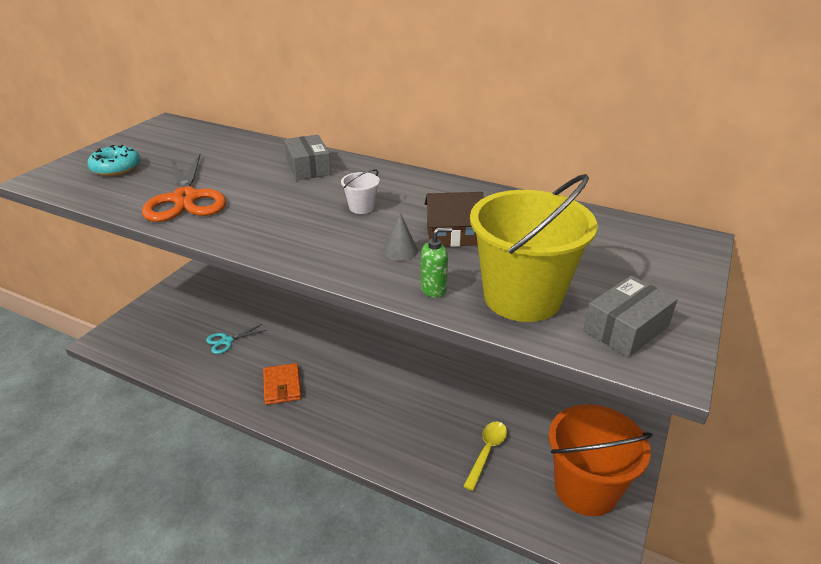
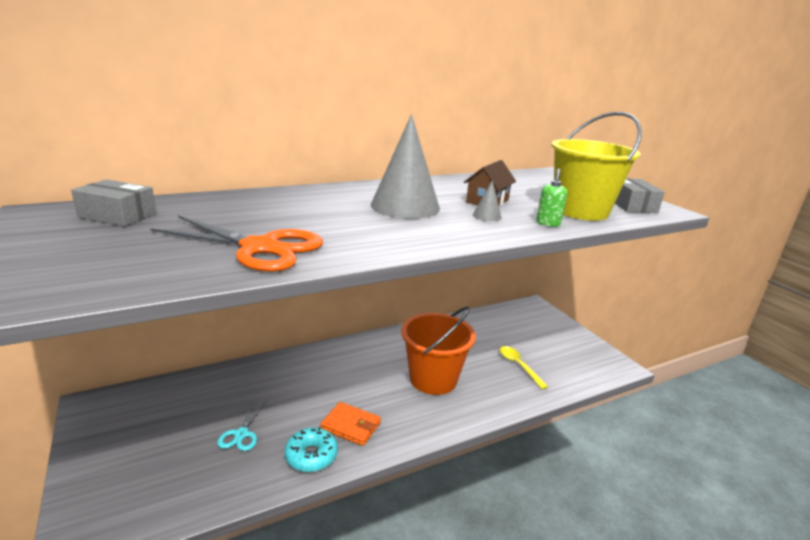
camera: 55 degrees left, 10 degrees down
(116, 168) = (96, 257): turquoise donut -> turquoise donut (311, 456)
(308, 167) = (302, 199): grey box -> grey box (118, 215)
(361, 207) = (405, 206): white bucket -> grey cone
(586, 489) = (575, 349): orange bucket -> orange bucket (433, 379)

